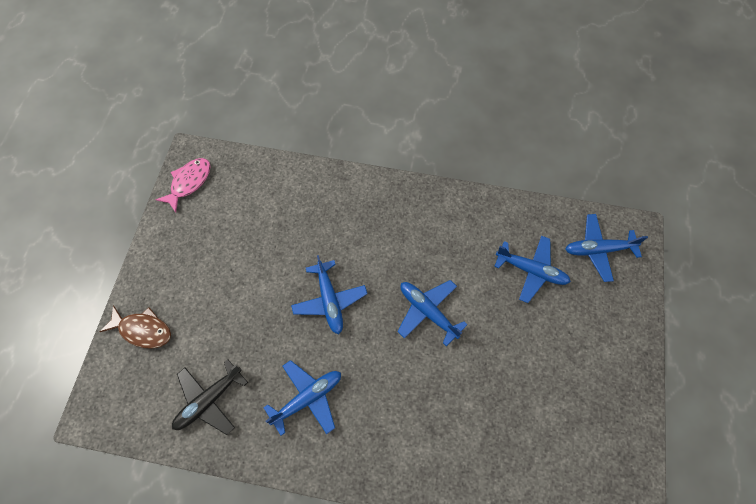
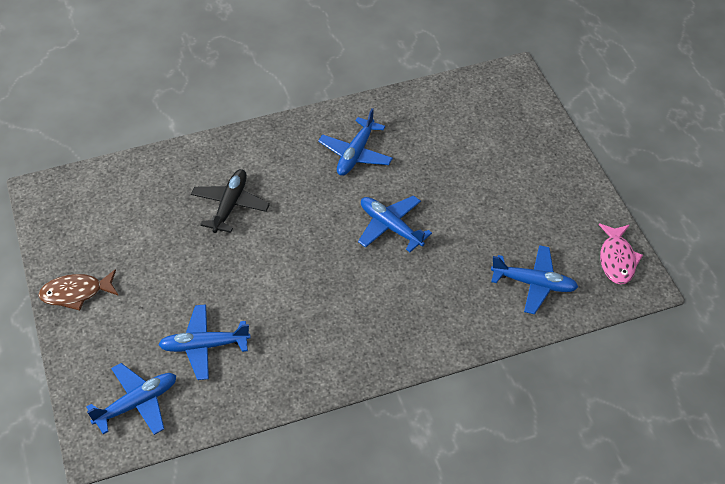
camera: 150 degrees right, 15 degrees down
(143, 330) = (532, 134): brown fish -> brown fish (76, 293)
(209, 400) = (434, 118): black plane -> black plane (230, 205)
(428, 311) = (291, 261): blue plane -> blue plane (534, 284)

